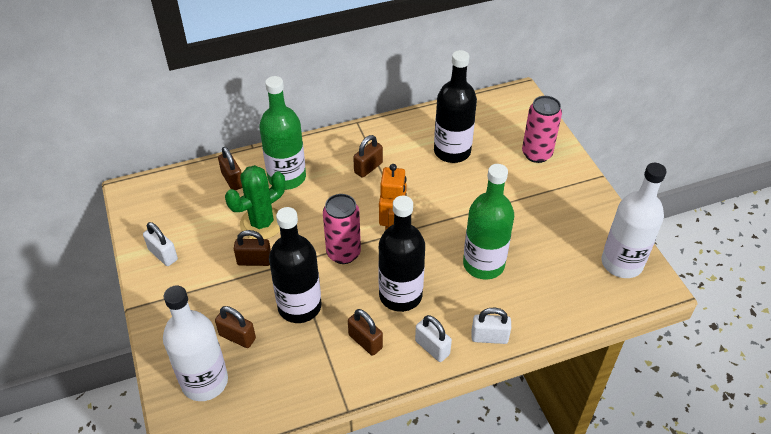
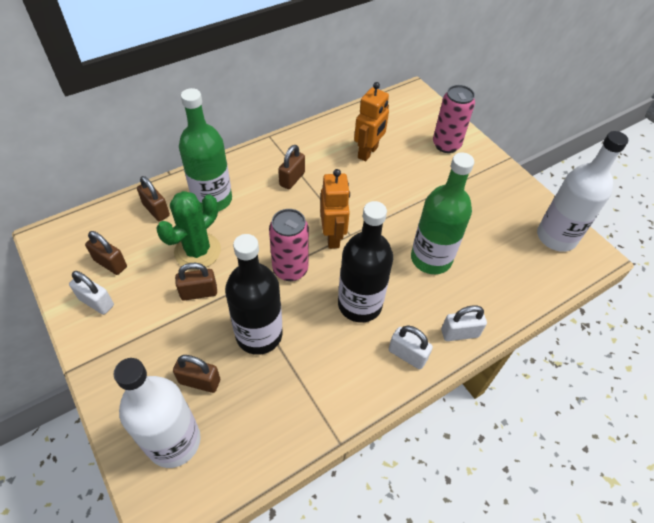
camera: 15 degrees left, 5 degrees up
(365, 341) = (338, 361): brown padlock -> brown padlock (110, 263)
(452, 151) = (368, 152): black bottle -> orange robot

